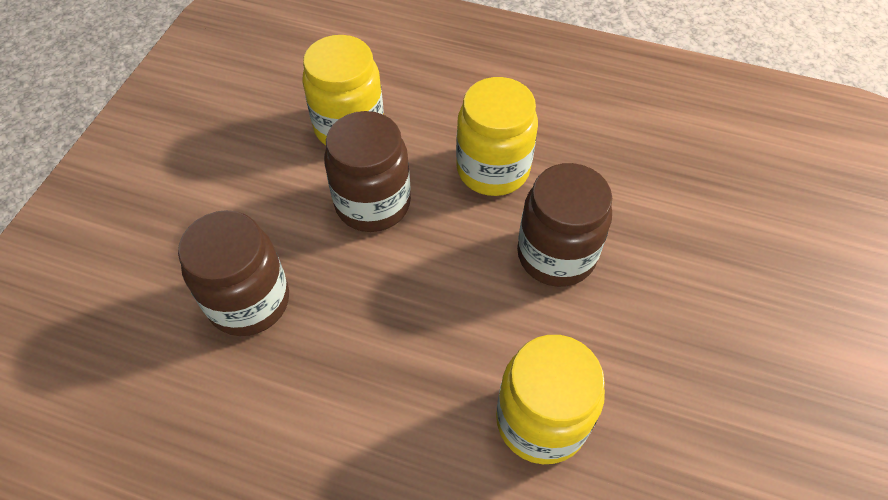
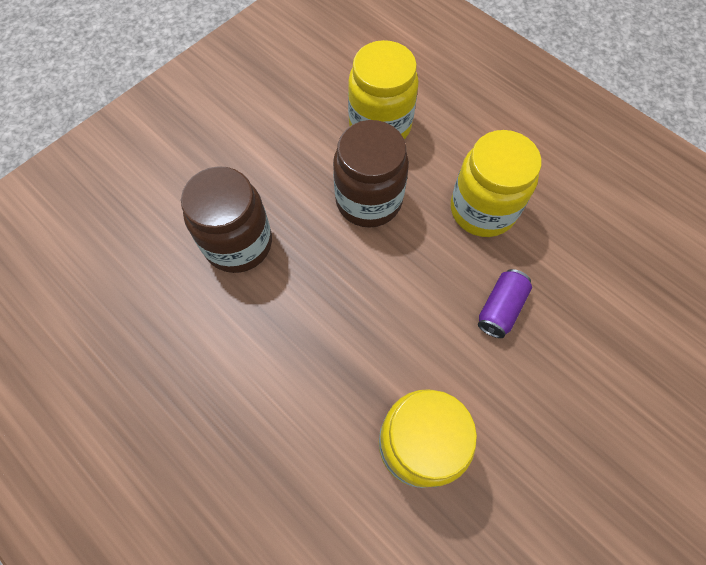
camera: 25 degrees right, 10 degrees up
(556, 255) = (500, 308): brown jar -> purple can

